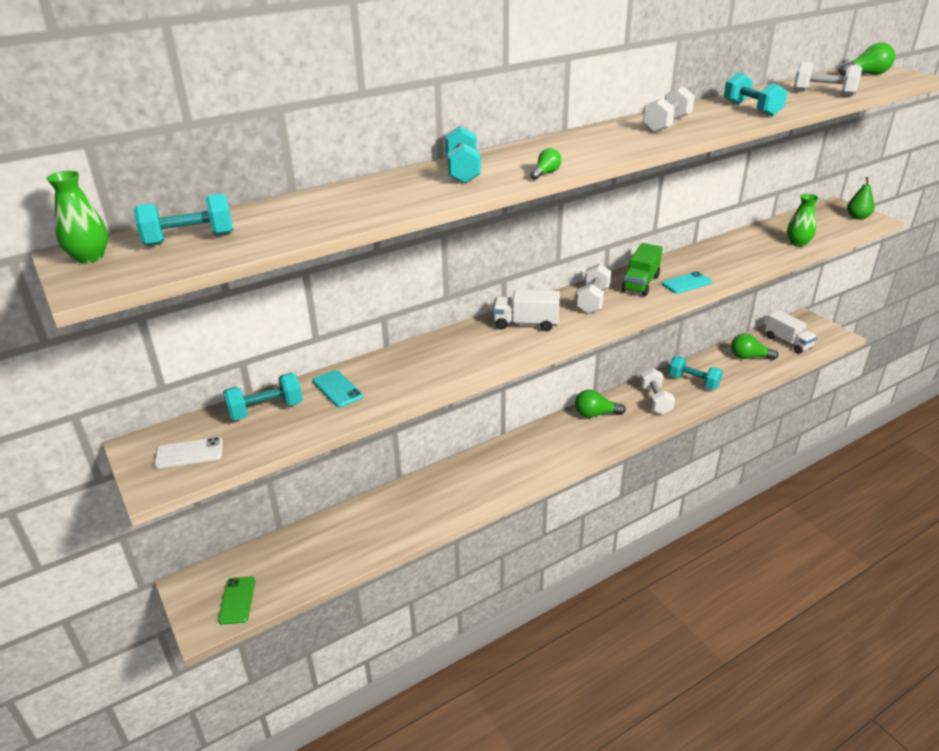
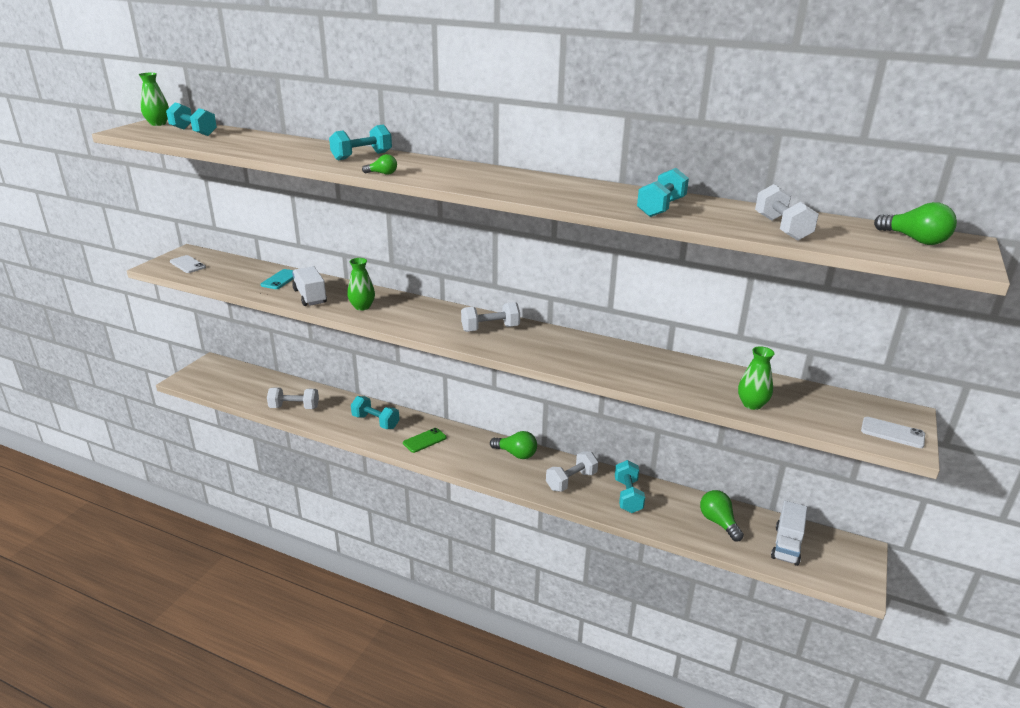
camera: 55 degrees right, 5 degrees down
(237, 600) = (207, 382): green phone -> green phone (424, 440)
(266, 410) = (243, 268): turquoise dumbbell -> turquoise dumbbell (375, 422)
(475, 353) = (362, 307): none -> green vase
(526, 324) = (423, 313): white truck -> white truck (310, 296)
(595, 414) = (516, 454): green light bulb -> green light bulb turned 150 degrees clockwise
(640, 283) = (546, 341): green truck -> none
(667, 124) = (558, 188): white dumbbell -> white dumbbell (294, 407)
(686, 283) = (573, 361): turquoise phone -> none
(857, 217) = (892, 433): green pear -> white phone

